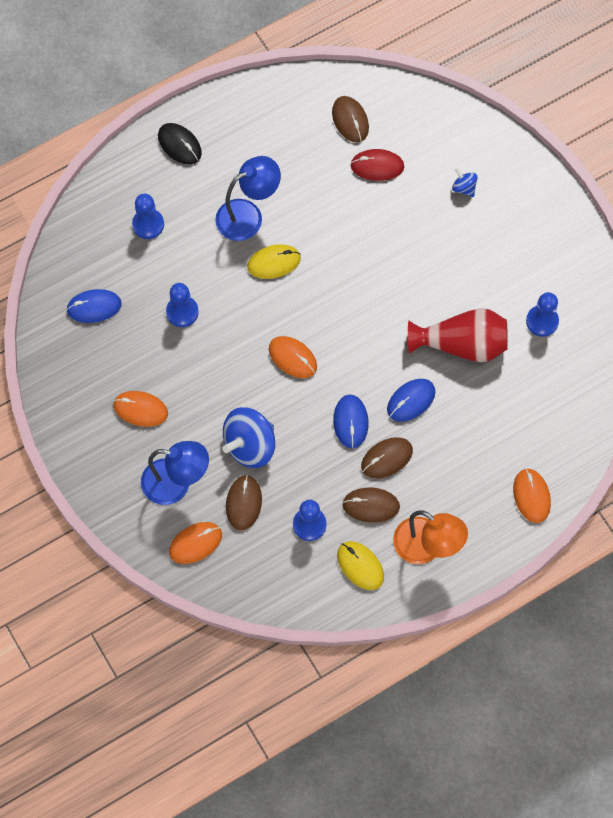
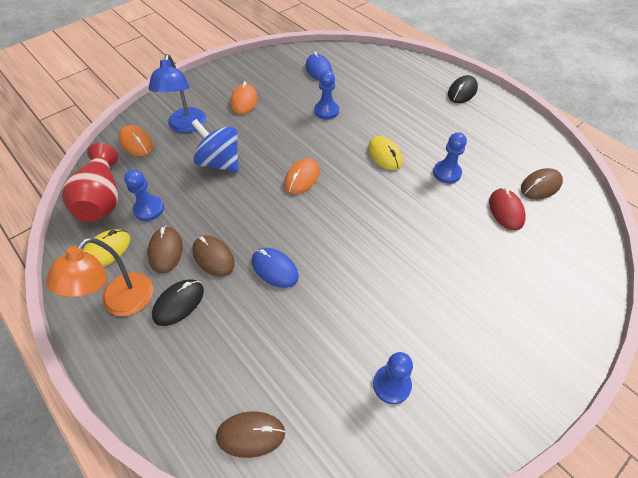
camera: 80 degrees right, 15 degrees down
(148, 224) = (391, 85): blue pawn -> blue pawn (447, 173)
(243, 503) = (169, 165): brown mouse -> brown mouse (251, 434)
(248, 215) = (420, 135): blue lamp -> none
(350, 422) = (247, 225): blue mouse -> none
(435, 492) = (179, 303): none -> black mouse
(461, 344) = (344, 305): red vase -> red vase (102, 199)
(464, 188) = (518, 284): blue spinning top -> none
(531, 496) = (174, 401): orange mouse -> none

